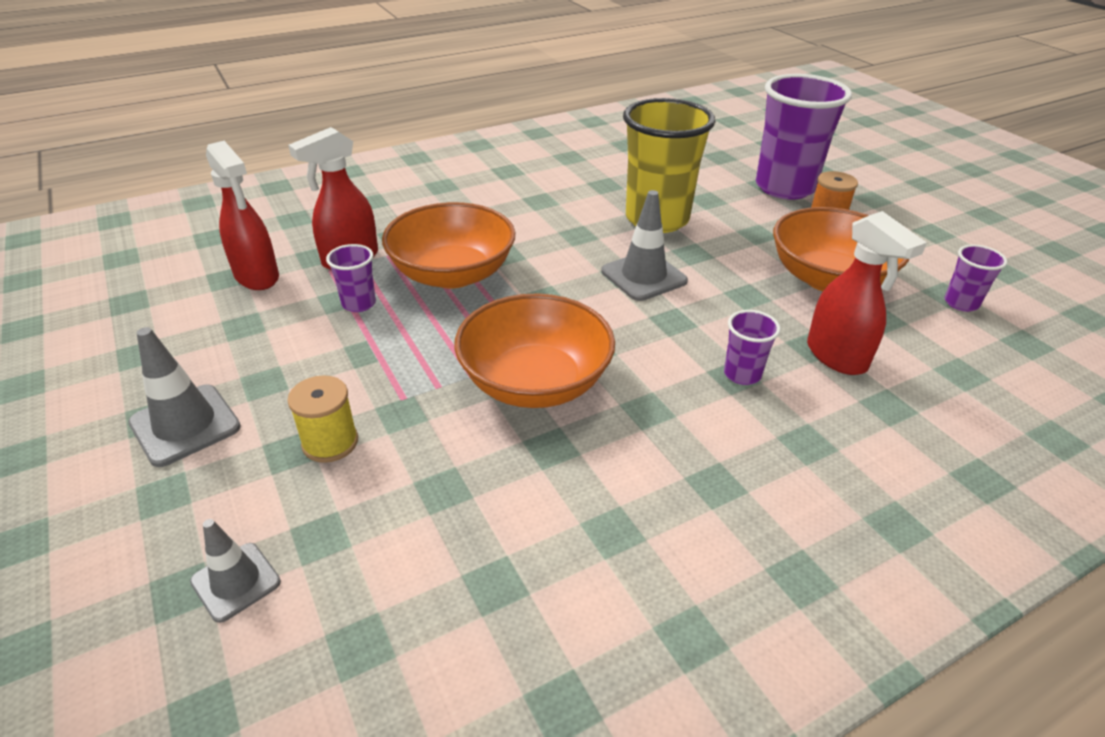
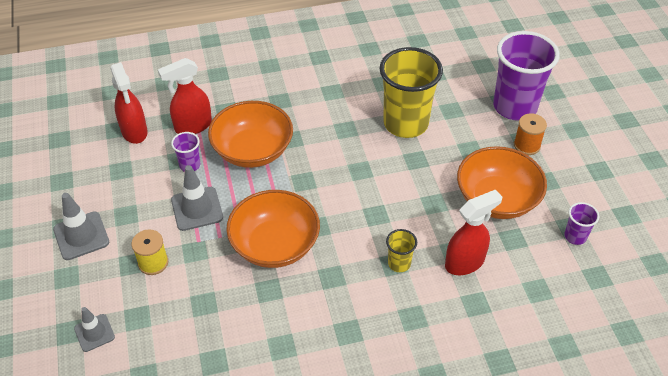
camera: 15 degrees right, 10 degrees up
(643, 276) = (373, 174): grey traffic cone -> grey traffic cone (197, 209)
(742, 374) = (399, 263): purple cup -> yellow cup
(837, 357) = (465, 262): red spray bottle -> red spray bottle turned 105 degrees counterclockwise

